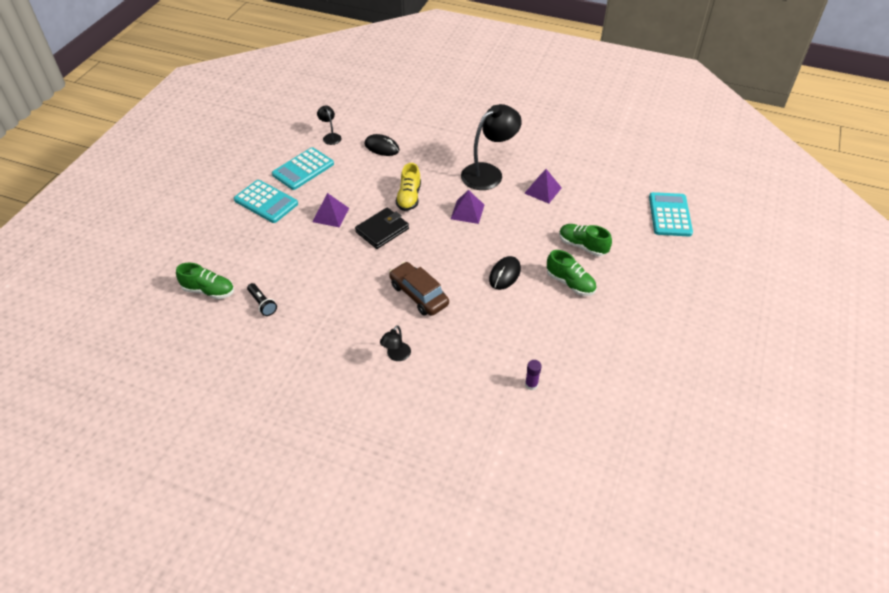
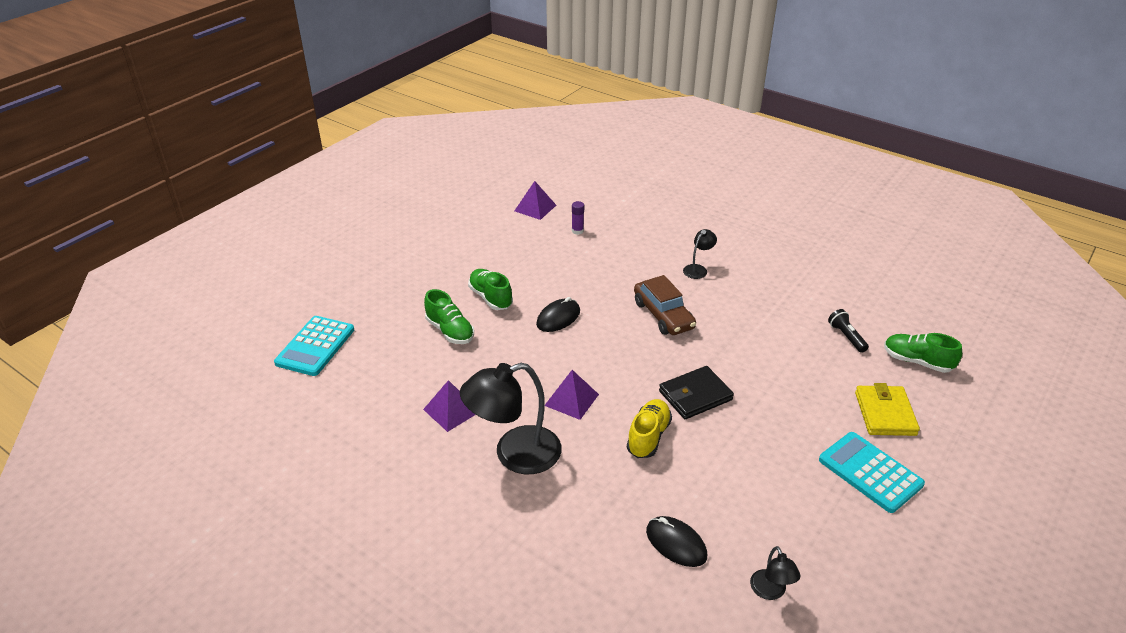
camera: 165 degrees left, 10 degrees down
(246, 242) = (885, 413): none -> yellow wallet
(303, 169) = (817, 524): turquoise calculator -> none
(330, 215) = (767, 432): purple pyramid -> purple pyramid (535, 208)

